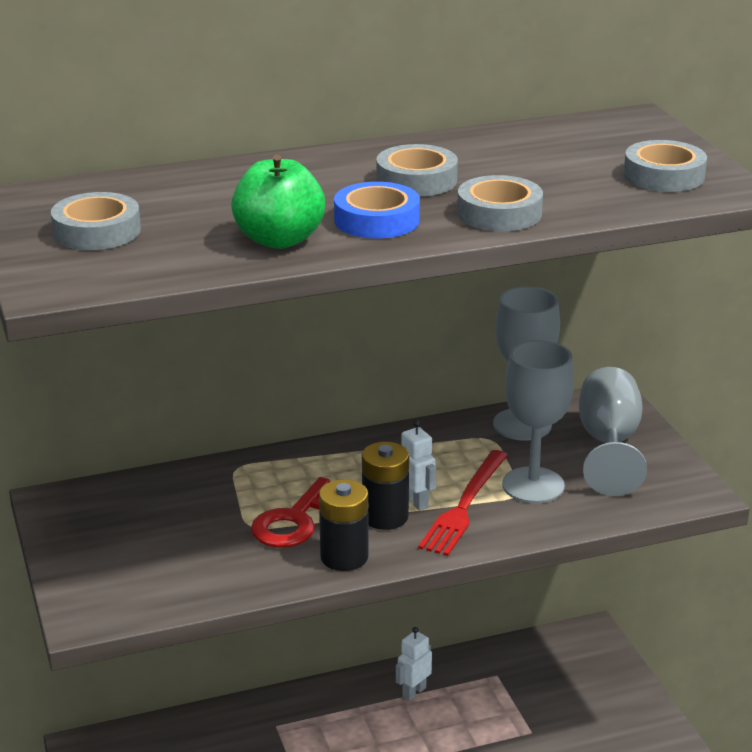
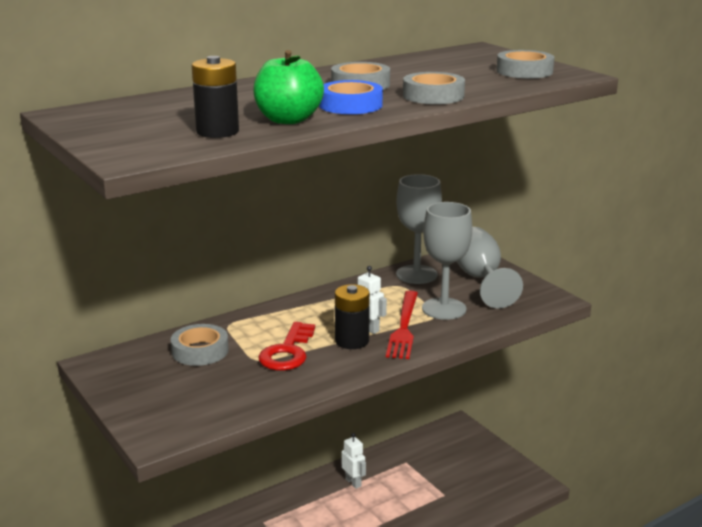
camera: 15 degrees left, 5 degrees down
(97, 231) = (143, 126): grey tape -> grey tape (200, 351)
(344, 557) = (335, 370): black battery -> black battery (217, 132)
(414, 692) = (353, 482): white robot -> white robot turned 120 degrees clockwise

